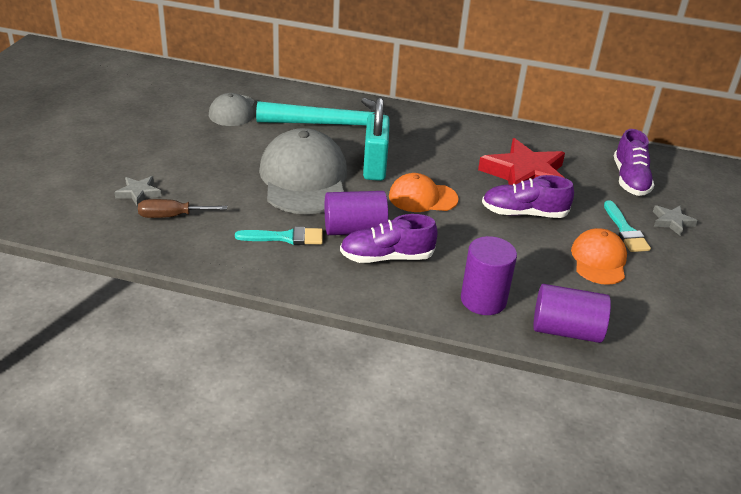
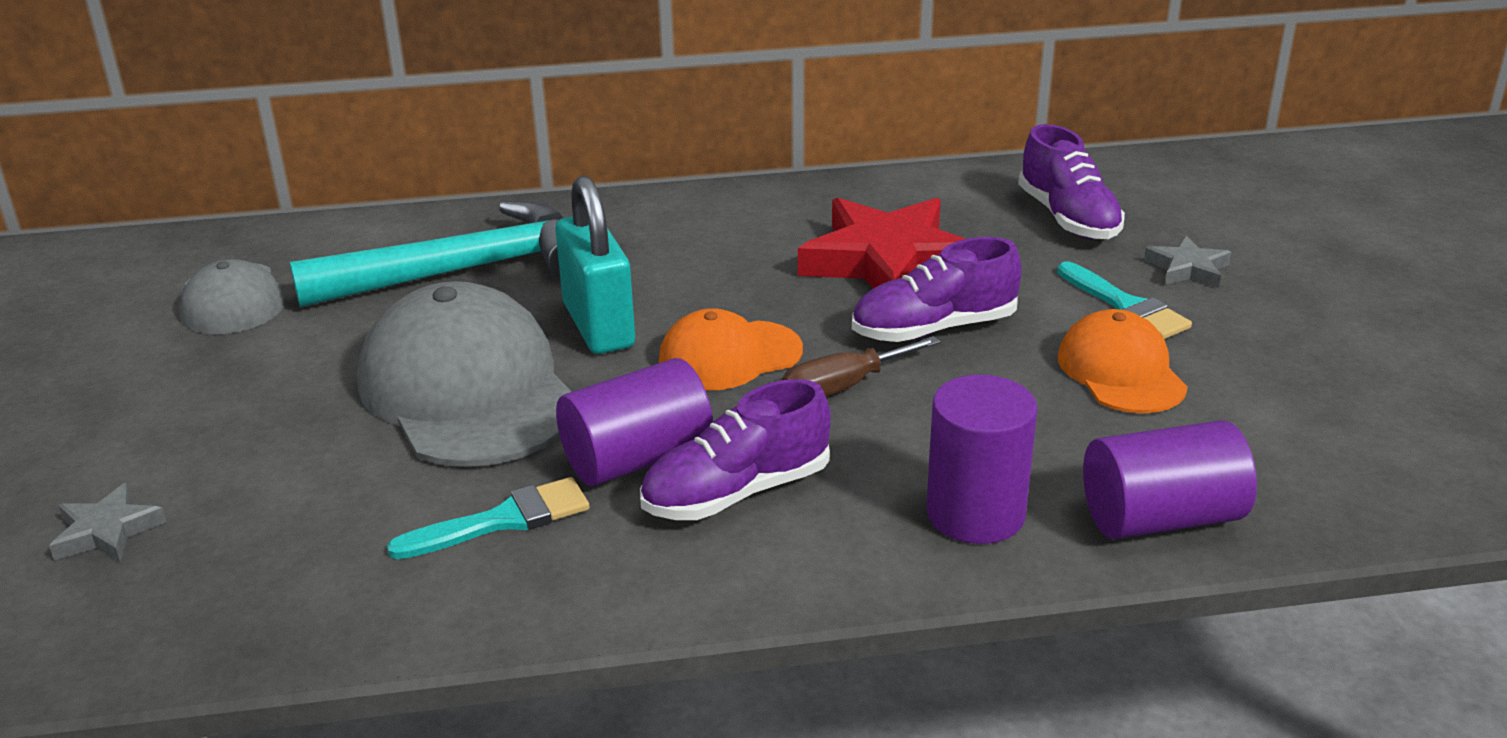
camera: 20 degrees left, 5 degrees down
(172, 216) = (216, 557): brown screwdriver -> brown screwdriver (843, 387)

